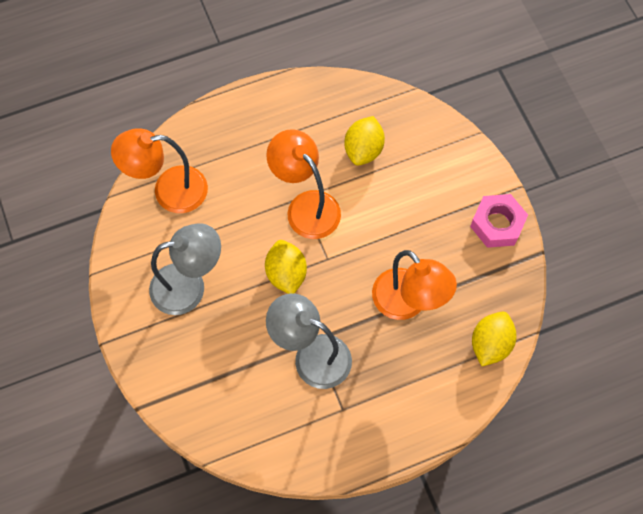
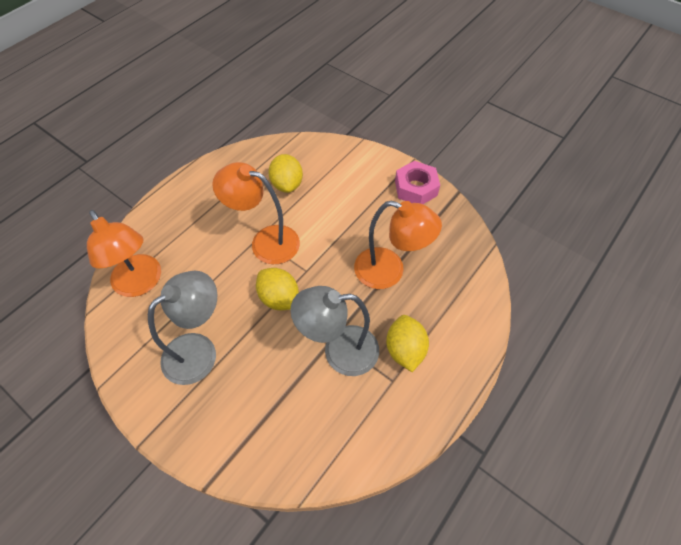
camera: 30 degrees left, 10 degrees down
(169, 191) = (141, 283): orange lamp -> orange lamp turned 90 degrees counterclockwise
(490, 344) = (469, 269): yellow lemon -> yellow lemon (405, 350)

